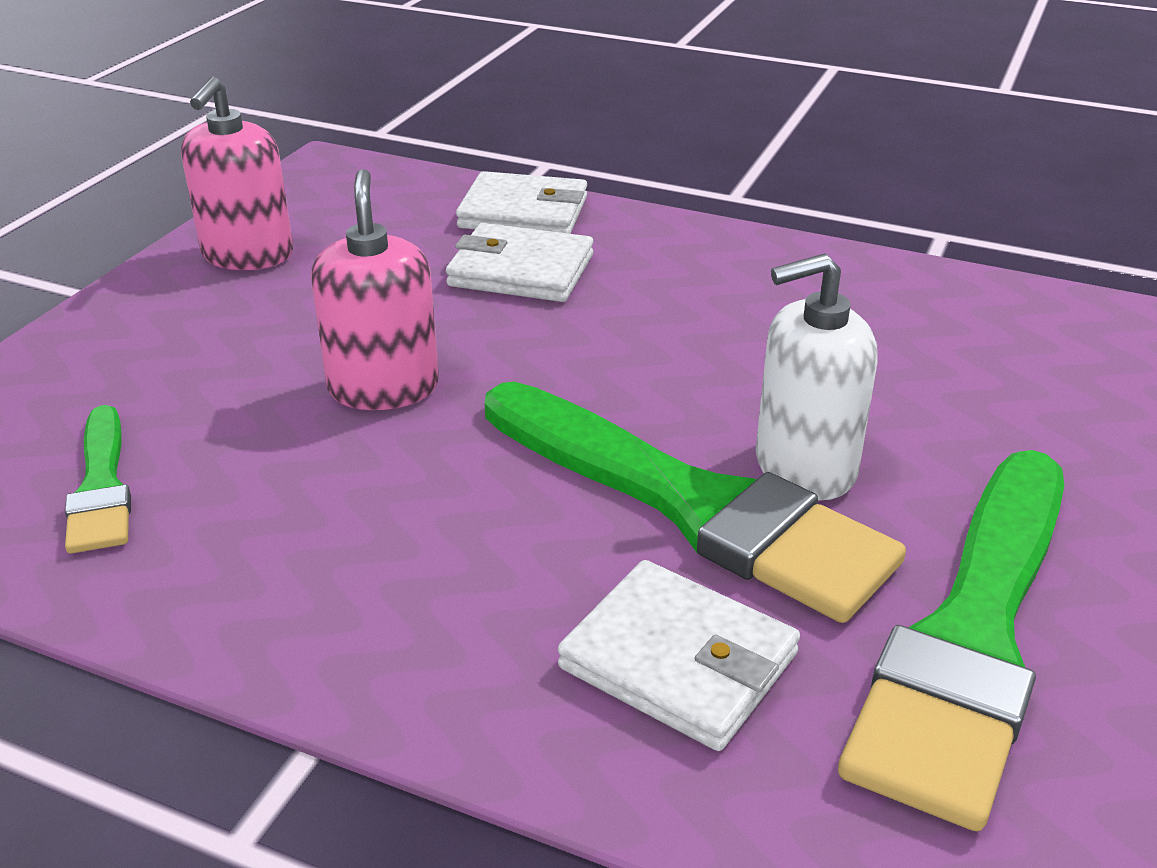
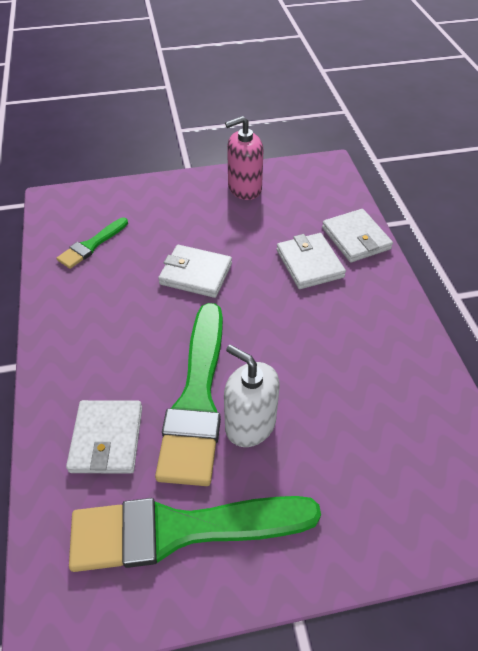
camera: 55 degrees right, 15 degrees up
(383, 387) = (196, 274): pink soap dispenser -> white wallet

